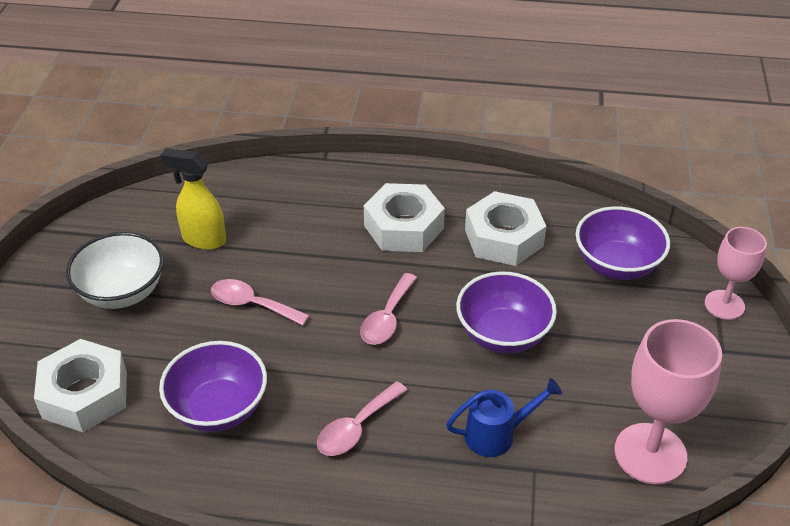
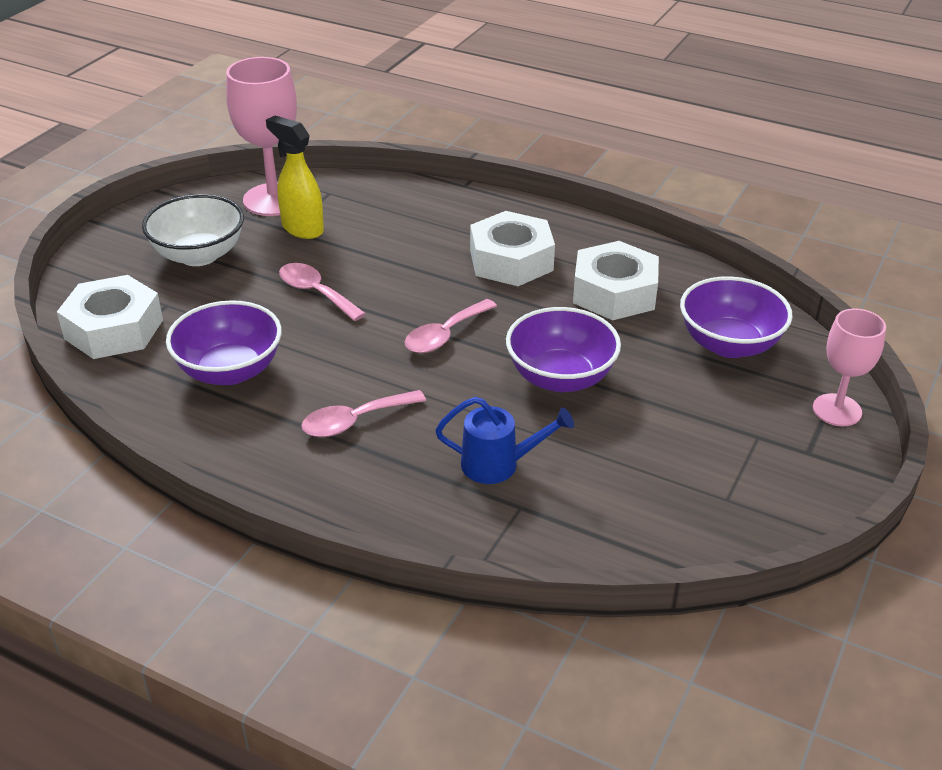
camera: 20 degrees right, 5 degrees down
(650, 453) = (661, 526): pink goblet -> pink goblet (273, 200)

